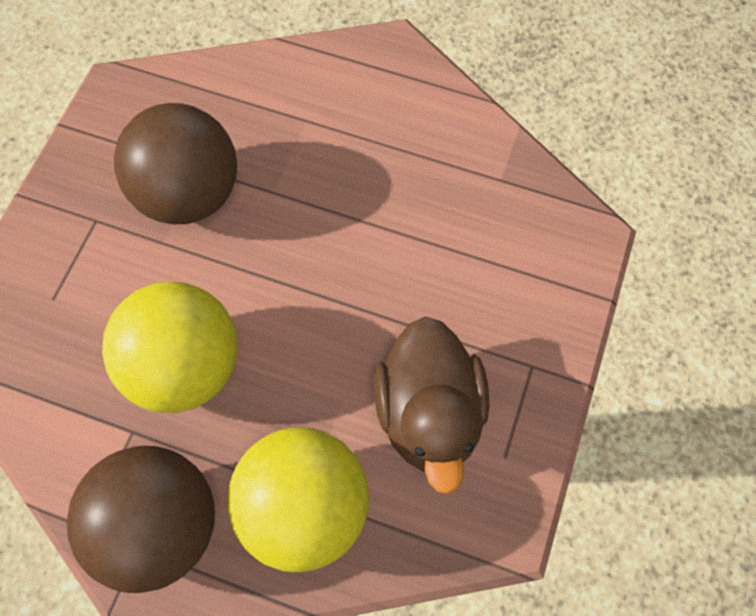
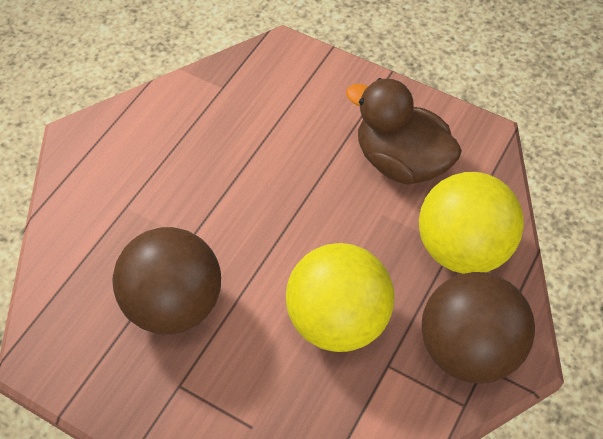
camera: 80 degrees left, 10 degrees down
(429, 414) = (400, 161): brown duck -> brown duck turned 150 degrees counterclockwise

